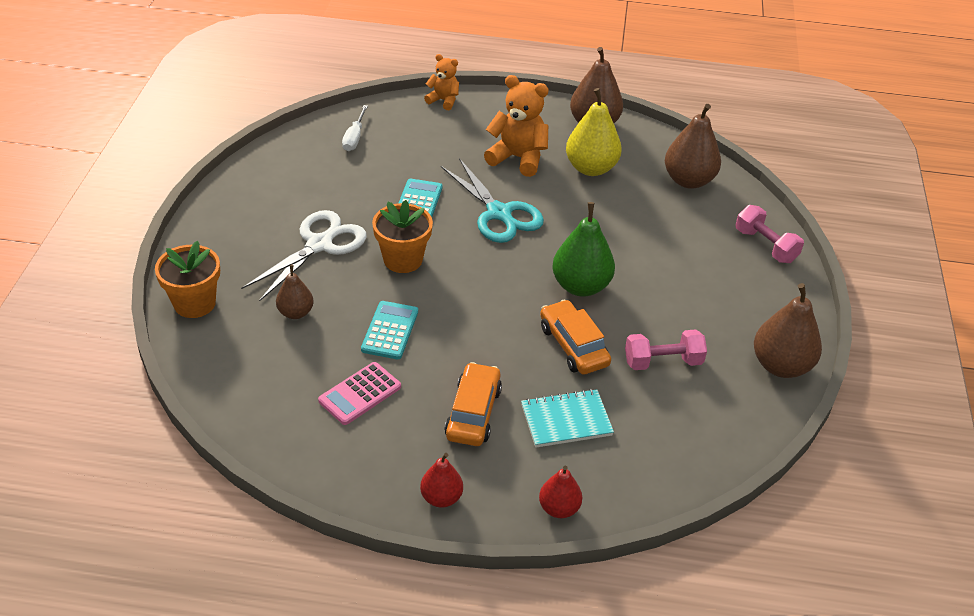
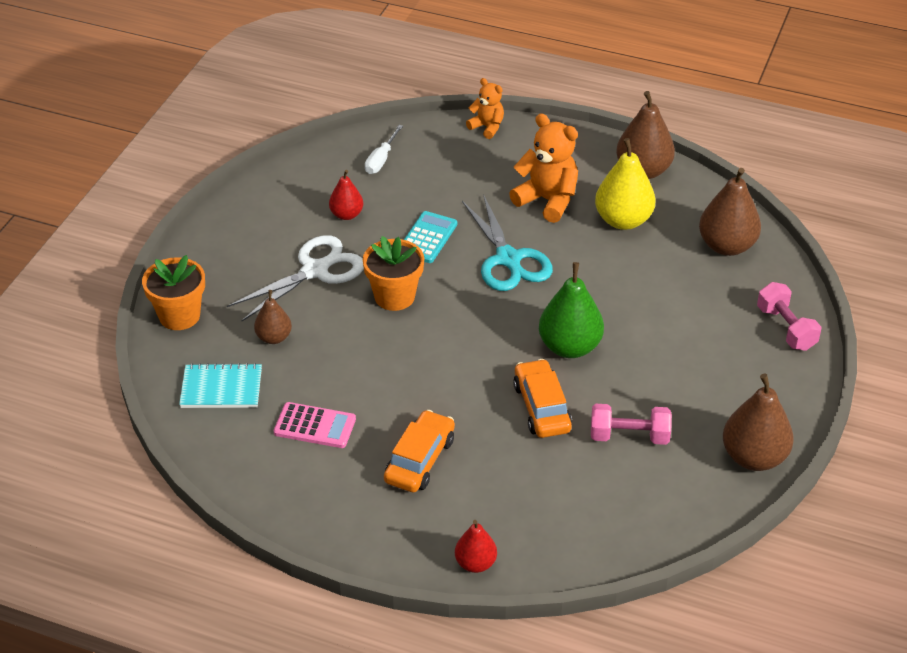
camera: 15 degrees right, 0 degrees up
(360, 394) = (315, 426): pink calculator -> pink calculator turned 135 degrees counterclockwise
(390, 330) = (361, 367): turquoise calculator -> none
(441, 497) = (365, 536): red pear -> red pear (346, 215)
(566, 420) = (510, 480): turquoise notebook -> turquoise notebook (221, 388)

